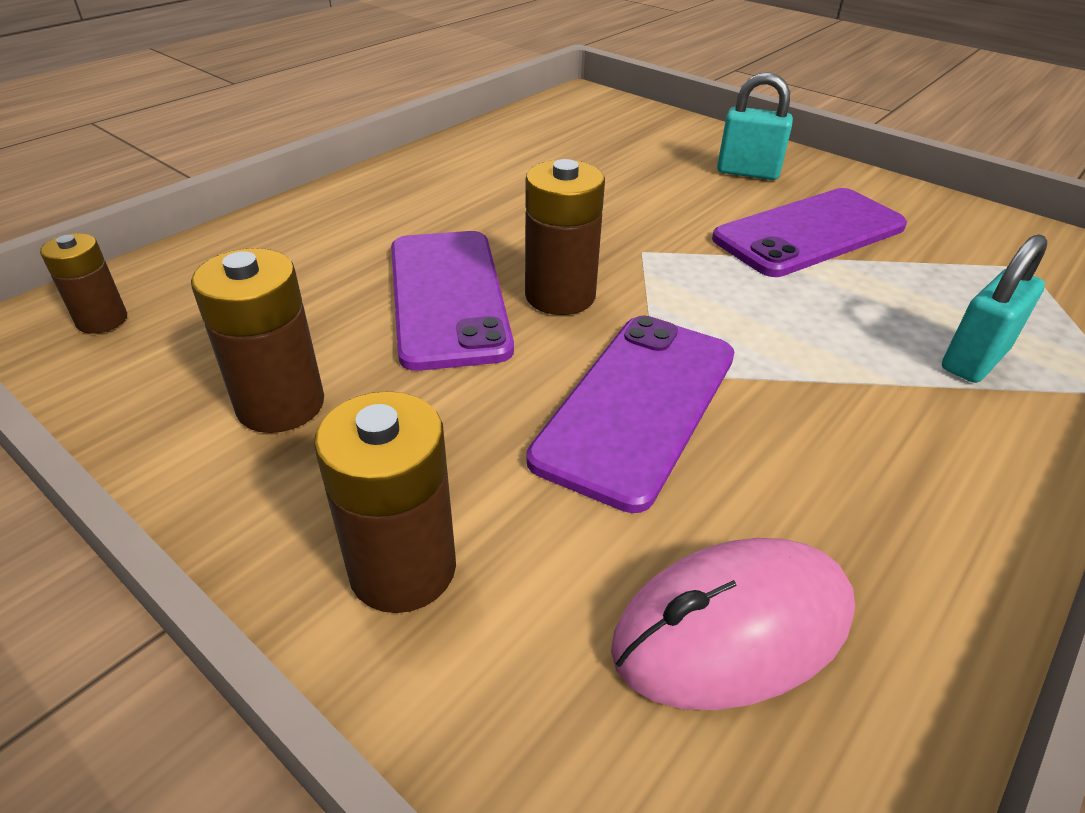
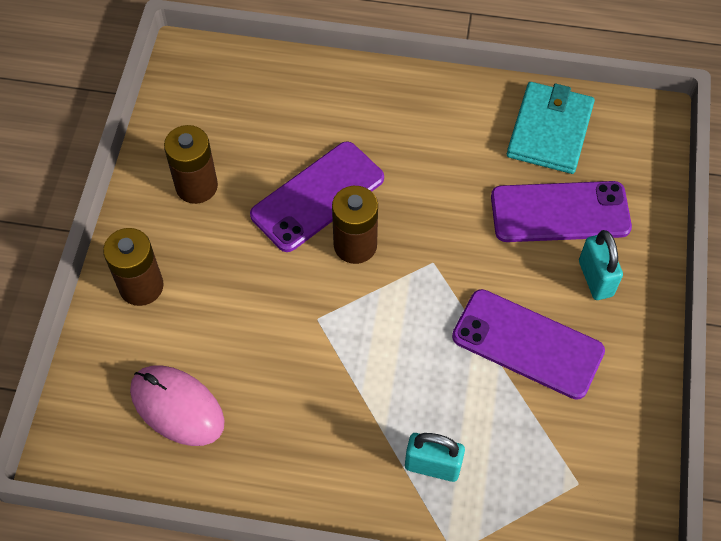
camera: 60 degrees right, 20 degrees up
(102, 320) = (203, 77): brown battery -> none
(539, 136) = (549, 131): none -> turquoise wallet
(637, 405) = (286, 321): purple phone -> purple phone (560, 212)

